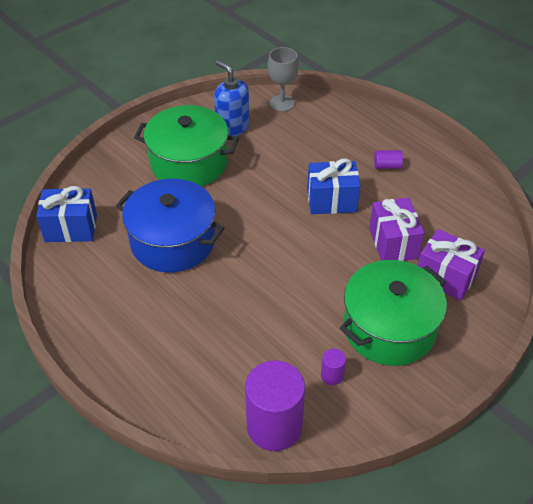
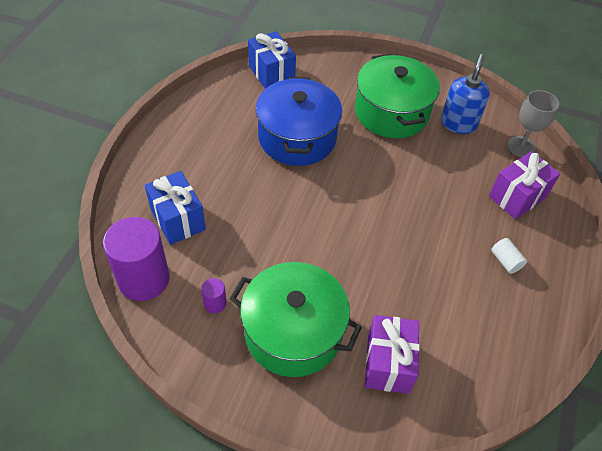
camera: 60 degrees right, 5 degrees up
(331, 200) = (423, 230): blue gift -> blue gift (178, 219)
(387, 166) = (505, 261): purple cylinder -> white cylinder
(393, 243) = (402, 301): purple gift -> purple gift (517, 197)

